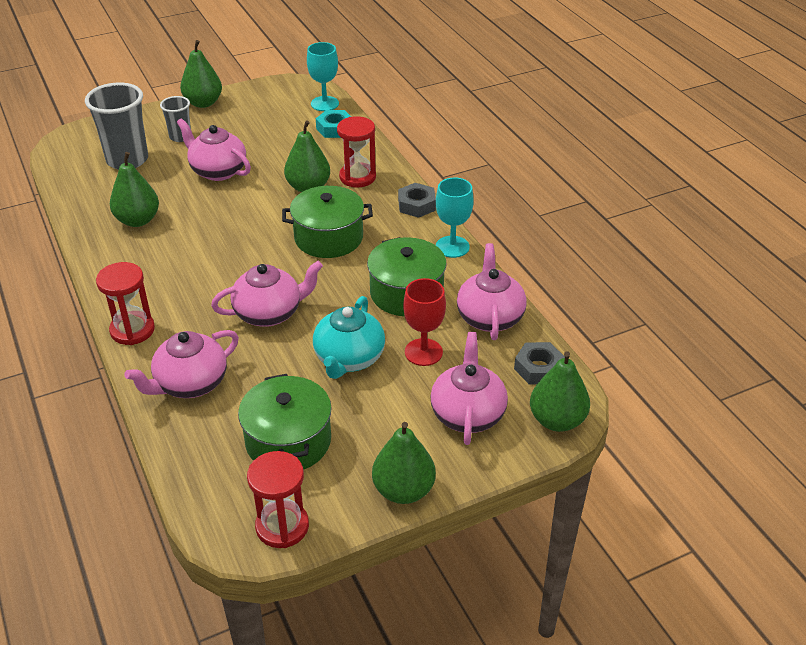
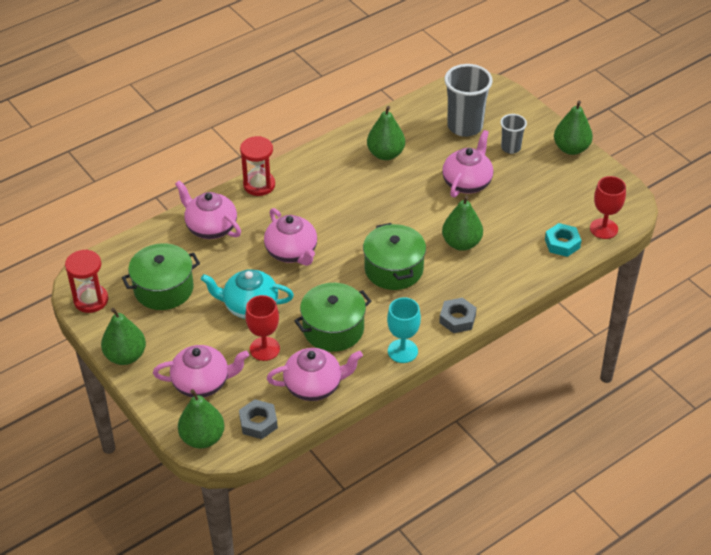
camera: 80 degrees right, 5 degrees up
(324, 104) = (603, 229): turquoise goblet -> red goblet
(357, 177) = (488, 272): red hourglass -> none

